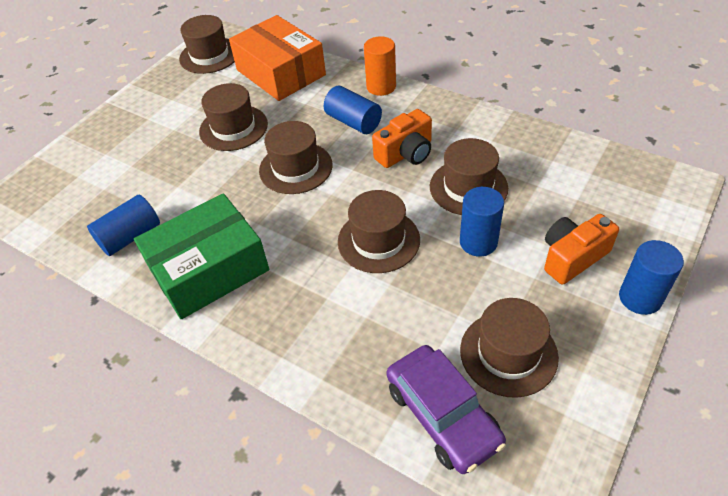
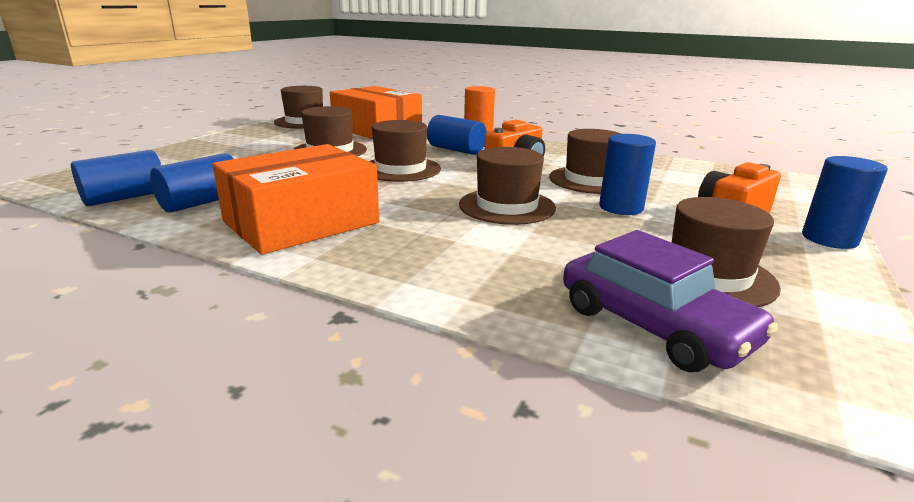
camera: 10 degrees left, 25 degrees down
(70, 228) = (125, 198): none -> blue cylinder
(209, 269) = (301, 222): green box -> orange box

